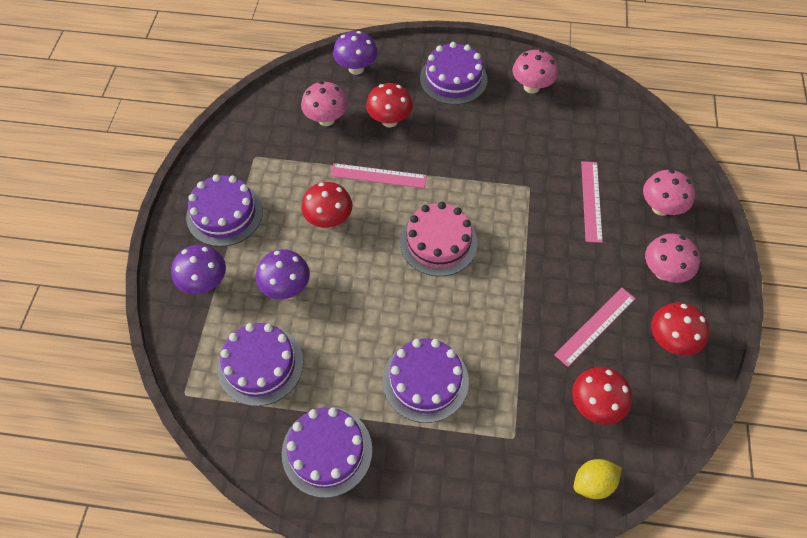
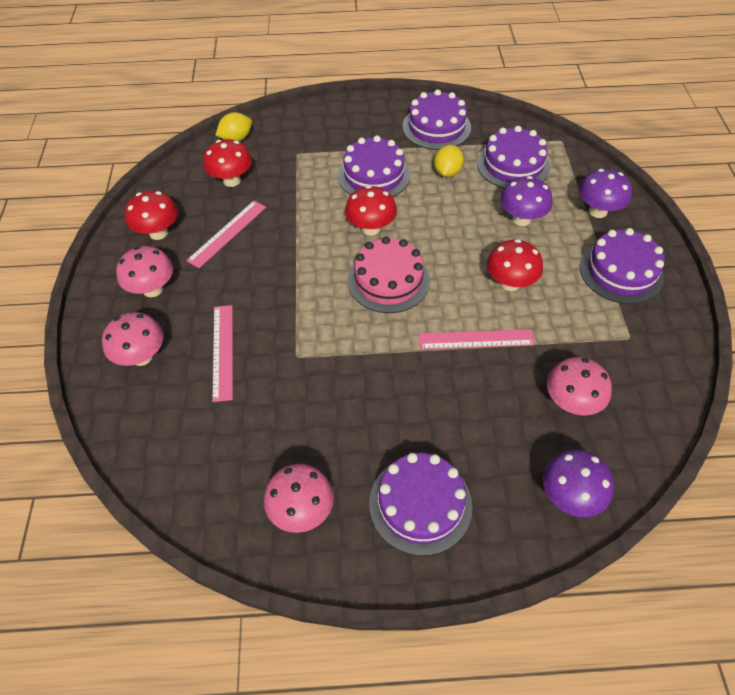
camera: 170 degrees right, 5 degrees down
(340, 368) = (447, 172): none -> yellow lemon
(389, 120) = (489, 416): red mushroom -> red mushroom (371, 228)

